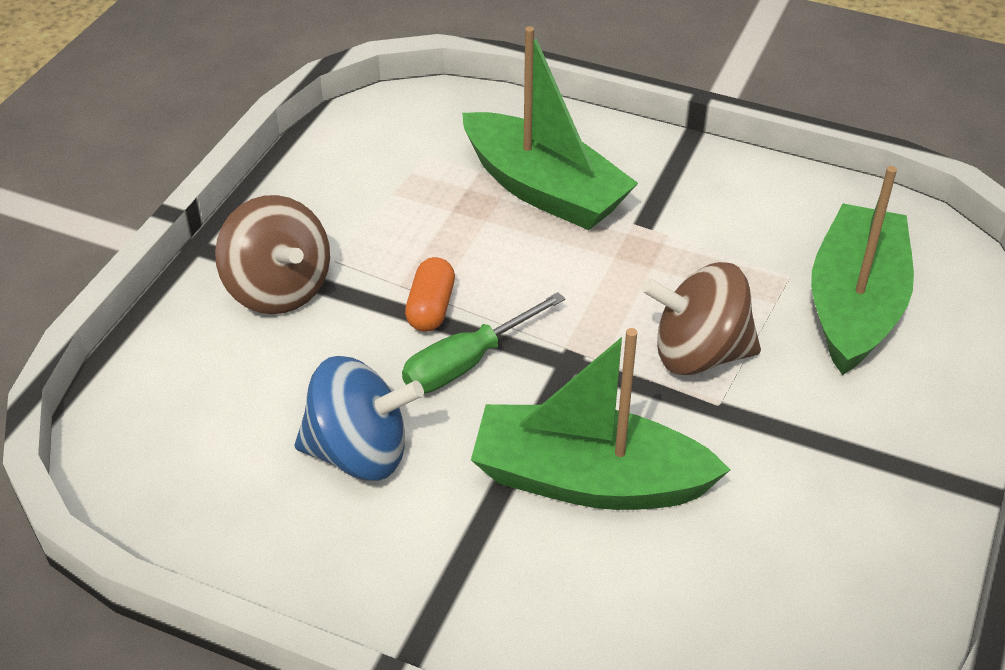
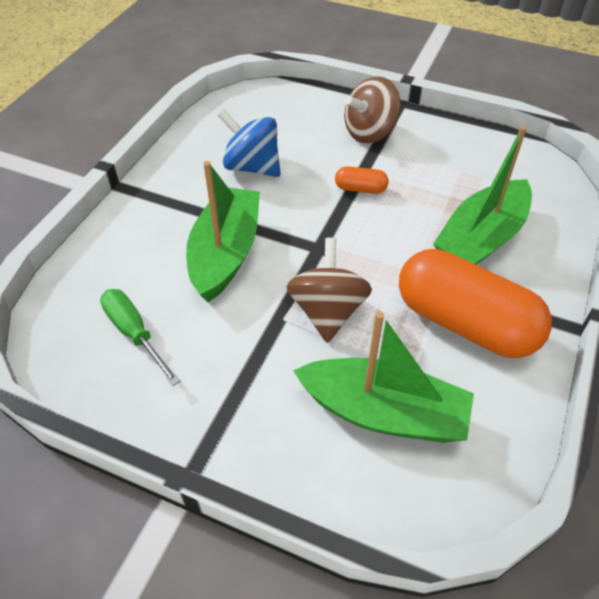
camera: 90 degrees right, 5 degrees up
(359, 453) = (252, 167): blue spinning top -> blue spinning top turned 120 degrees clockwise
(467, 363) = (316, 204): green screwdriver -> green screwdriver (134, 333)
(700, 222) = (465, 322): none -> orange capsule

